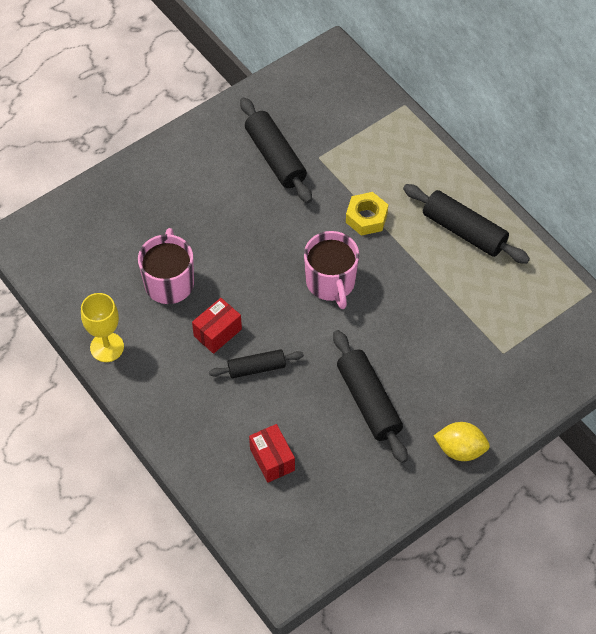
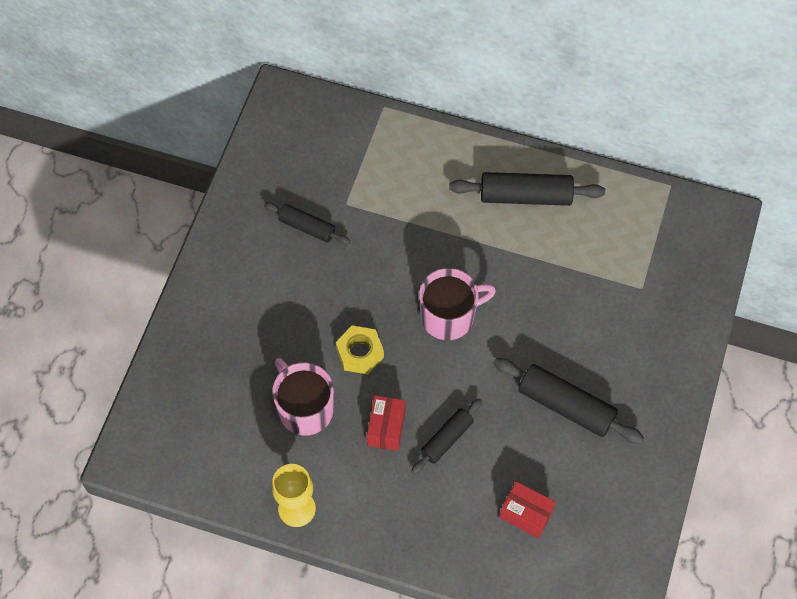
camera: 35 degrees left, 5 degrees up
(275, 157) = (307, 227): black rolling pin -> black rolling pin, size x0.62
(331, 282) = (449, 316): pink mug -> pink mug turned 60 degrees counterclockwise
(366, 218) = (433, 235): yellow nut -> yellow nut (360, 353)
(460, 449) = (673, 398): yellow lemon -> none

